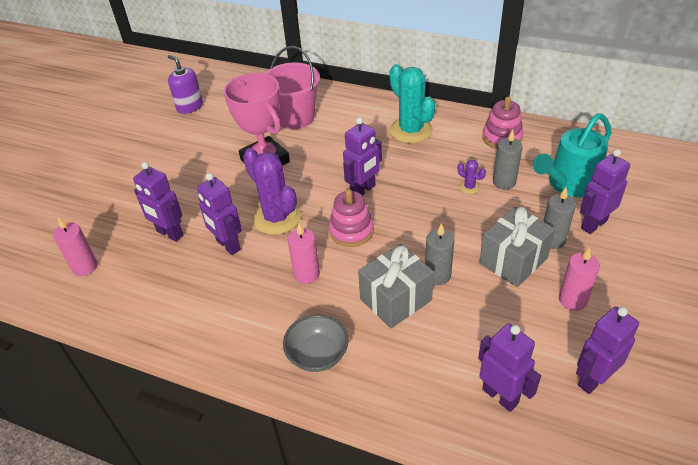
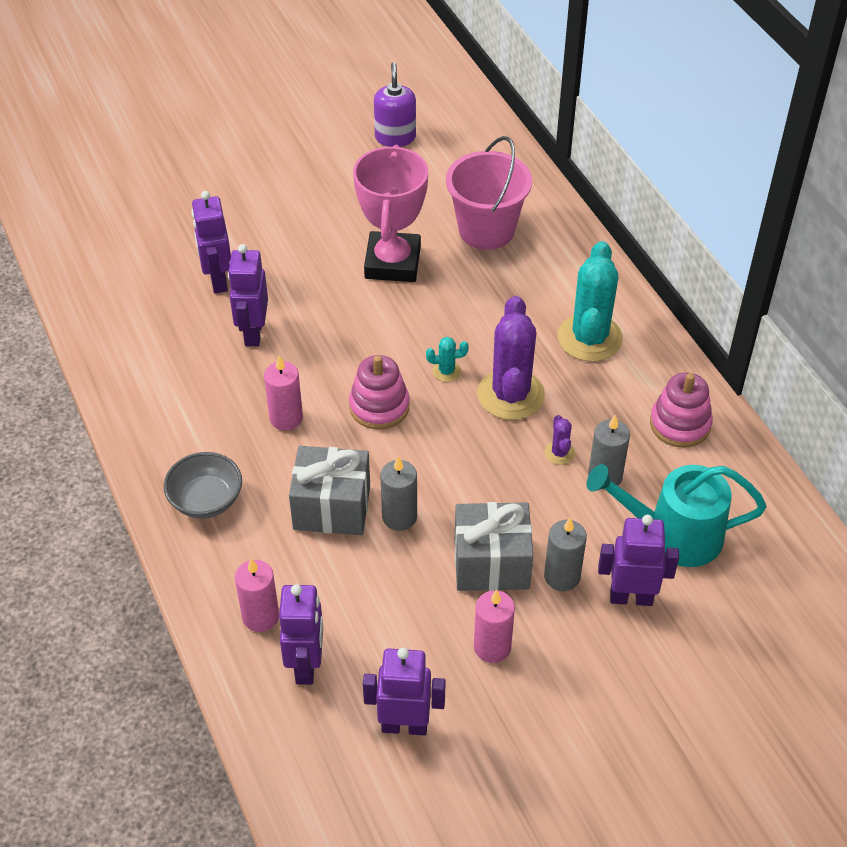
camera: 40 degrees right, 5 degrees up
(85, 267) = (117, 261): pink candle -> pink candle (260, 616)
(277, 218) = (328, 337): purple cactus -> purple cactus (510, 395)
(363, 190) = (446, 371): purple robot -> turquoise cactus

